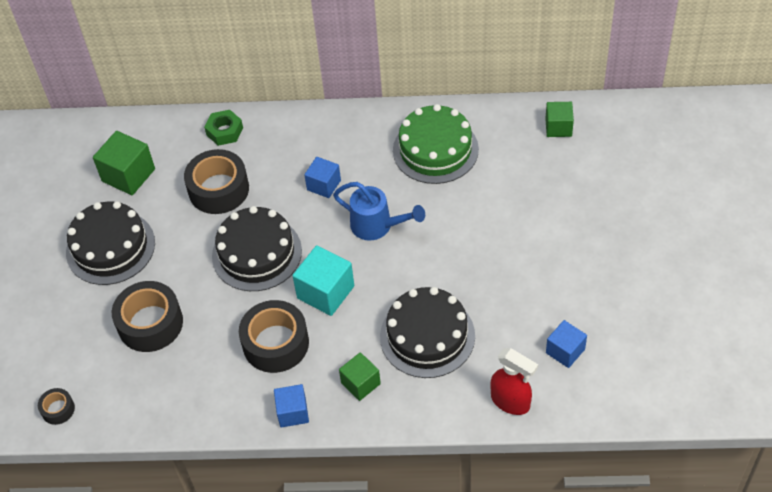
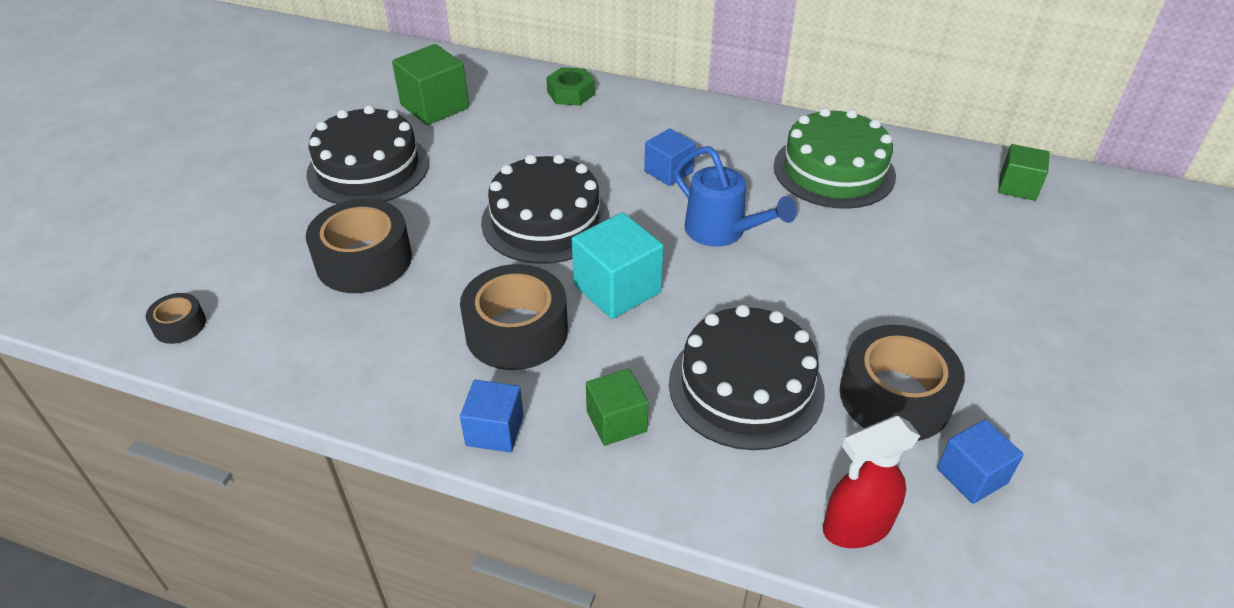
camera: 15 degrees right, 10 degrees down
(218, 189) = (533, 144): black tape -> black tape (895, 397)
(510, 402) = (856, 527): red spray bottle -> red spray bottle turned 105 degrees clockwise

